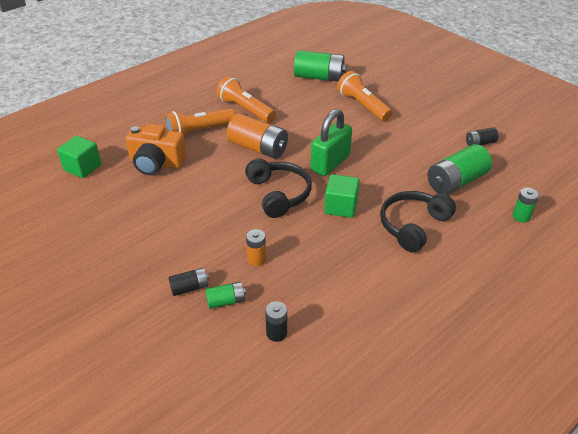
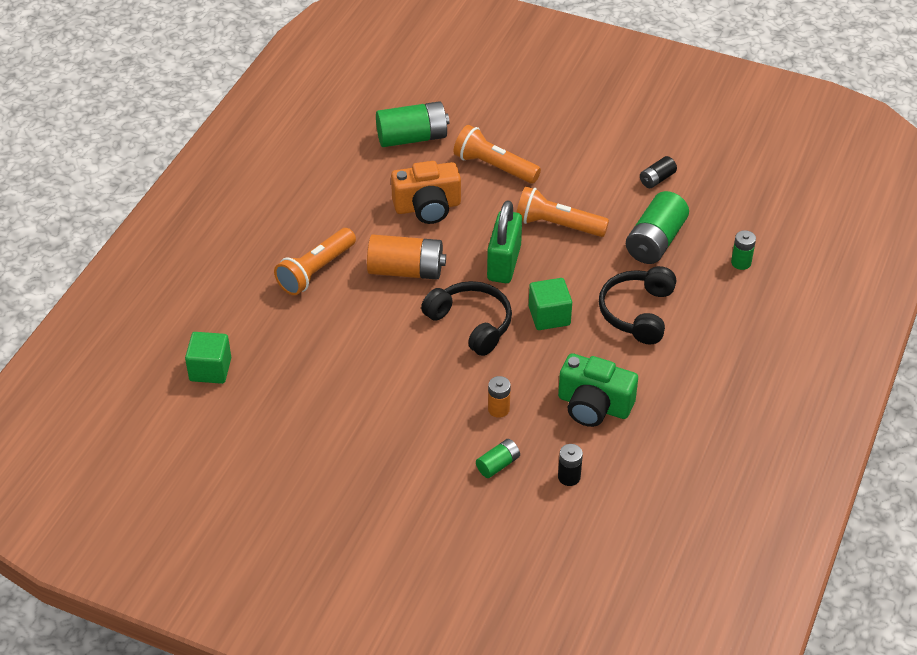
camera: 25 degrees left, 5 degrees up
(156, 163) = (297, 332): orange camera -> orange camera (427, 207)
(189, 288) = (450, 465): black battery -> none
(245, 109) = (351, 219): orange flashlight -> orange flashlight (558, 225)
(334, 283) = (594, 405): none -> green camera

